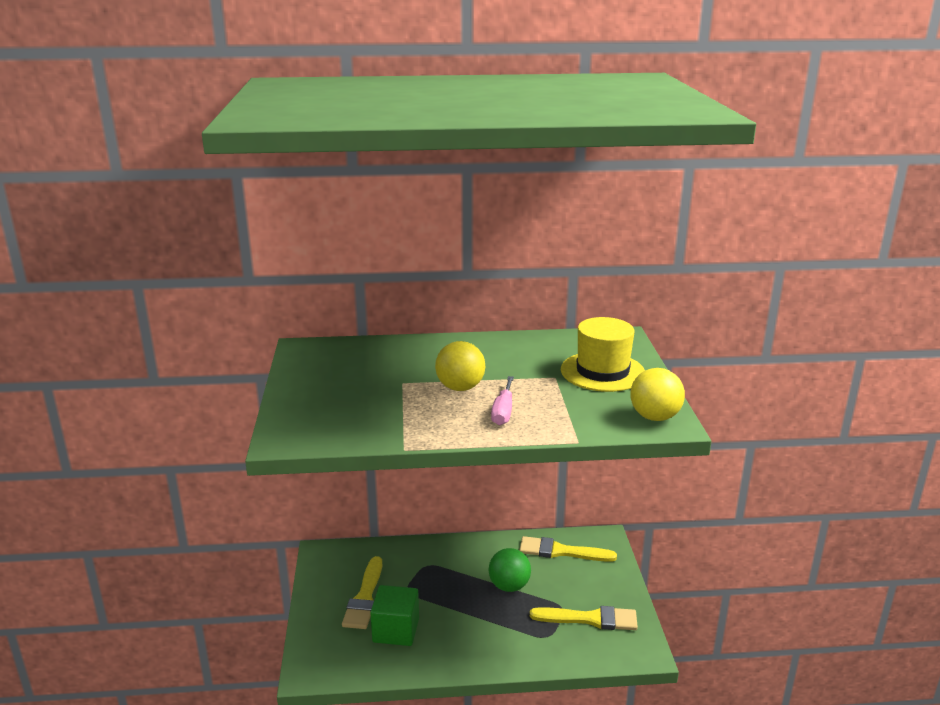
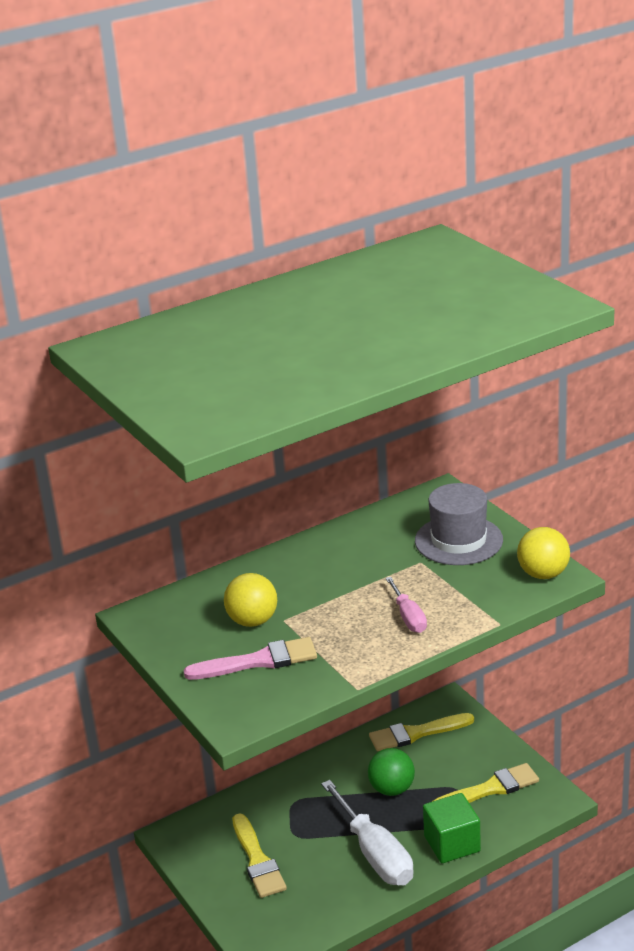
camera: 25 degrees left, 5 degrees up
(351, 404) = (258, 661): none -> pink brush
(396, 630) = (316, 878): green cube -> green cube (452, 844)
(456, 631) = (375, 854): none -> white screwdriver
(460, 388) = (344, 606): yellow ball -> yellow ball (252, 621)
(602, 372) = (458, 540): yellow hat -> grey hat

